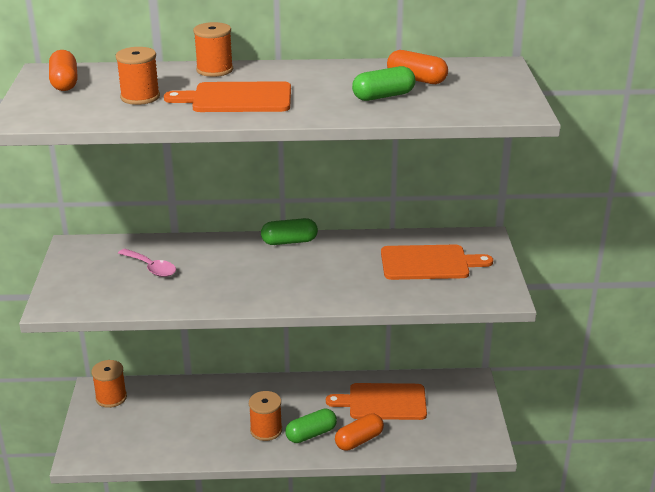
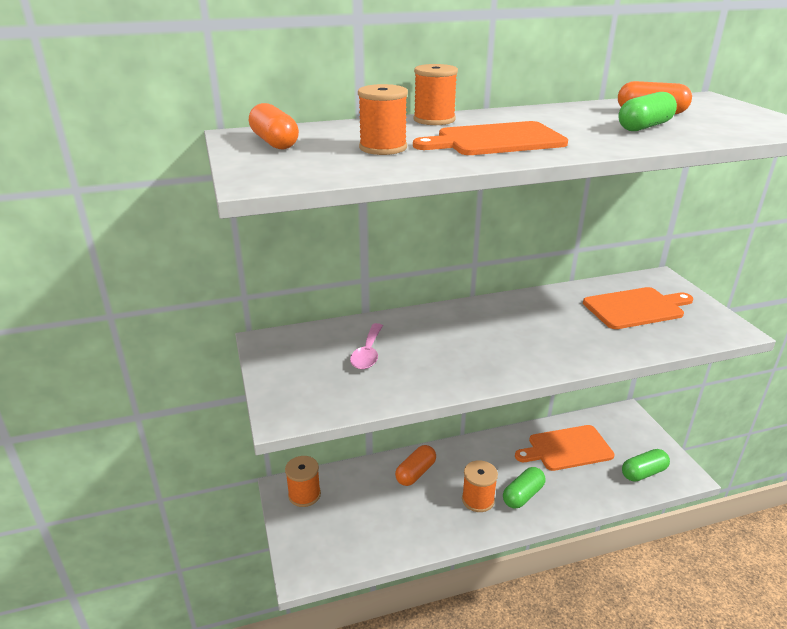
camera: 15 degrees left, 0 degrees up
(151, 268) = (368, 353): pink spoon -> pink spoon turned 75 degrees clockwise
(289, 241) = (488, 306): green capsule -> green capsule (643, 473)
(359, 440) = (570, 492): orange capsule -> orange capsule (415, 473)

